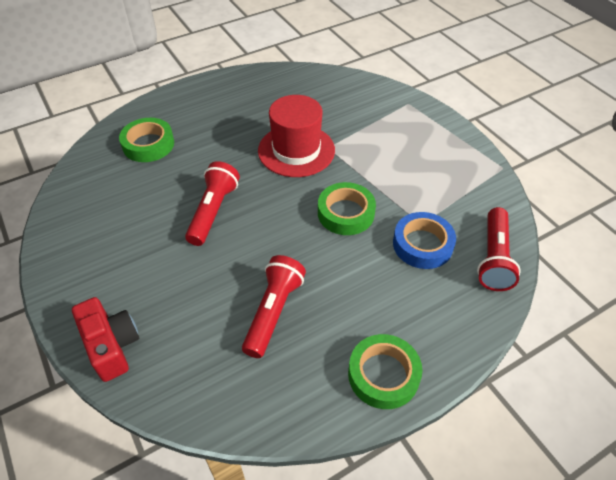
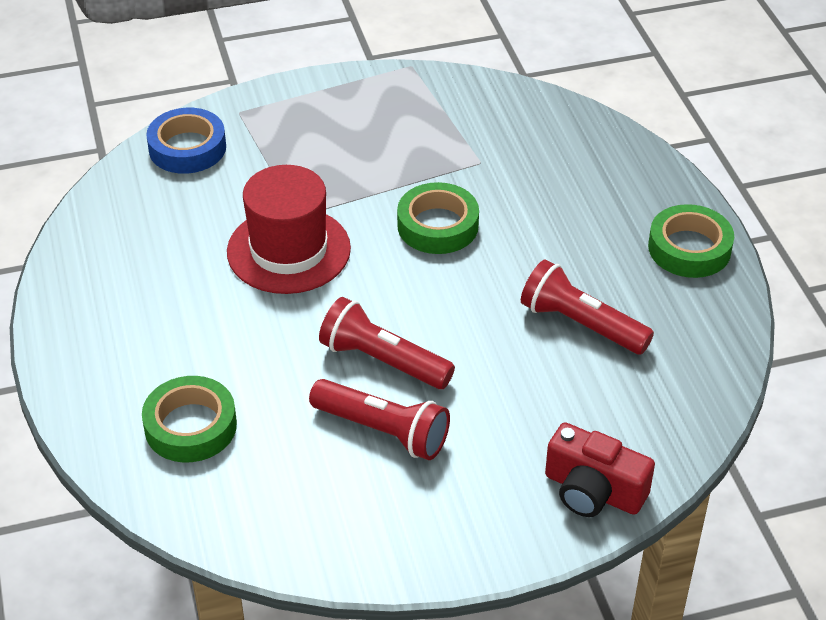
camera: 75 degrees left, 5 degrees down
(111, 345) = (593, 491): red camera -> red camera turned 135 degrees counterclockwise
(422, 244) = (516, 170): blue tape -> blue tape (187, 148)
(493, 258) = (555, 119): red flashlight -> red flashlight (383, 431)

